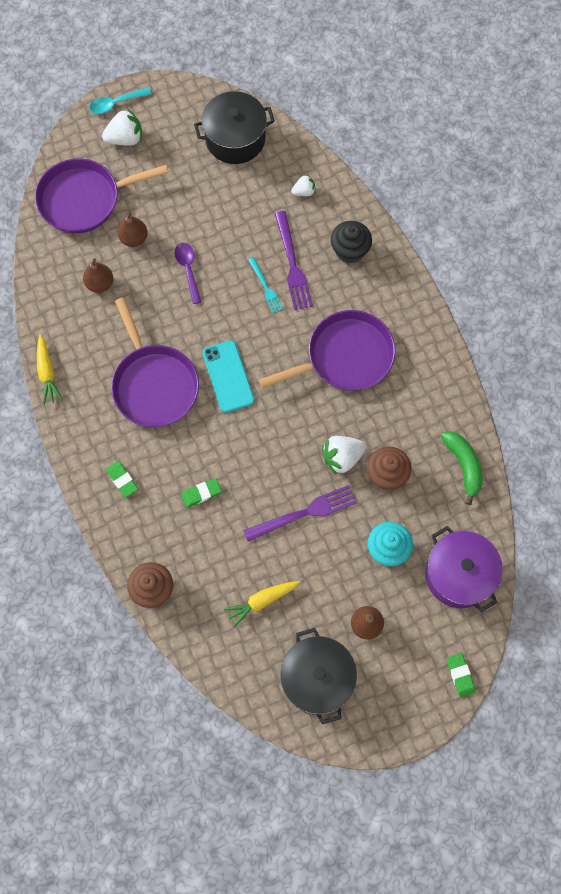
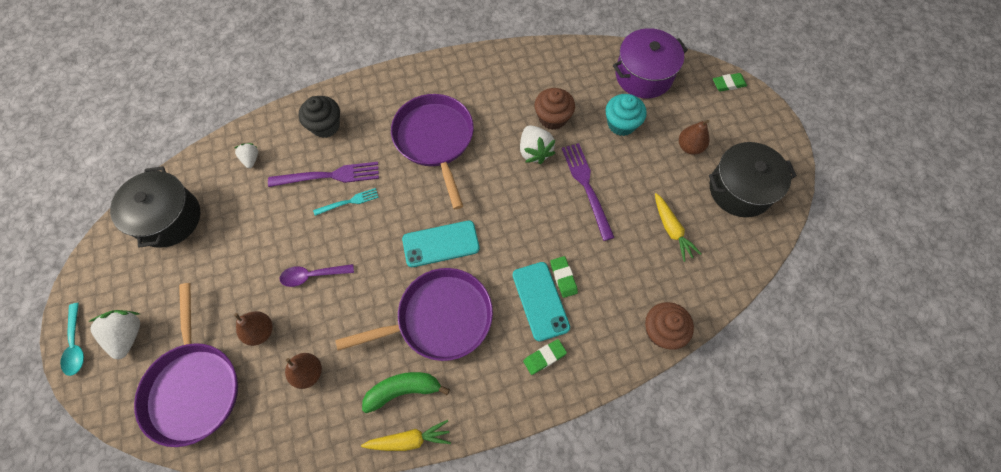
camera: 85 degrees left, 5 degrees down
(176, 473) = (540, 301): none -> turquoise phone
(463, 465) = (548, 61): green banana -> green banana (403, 390)

